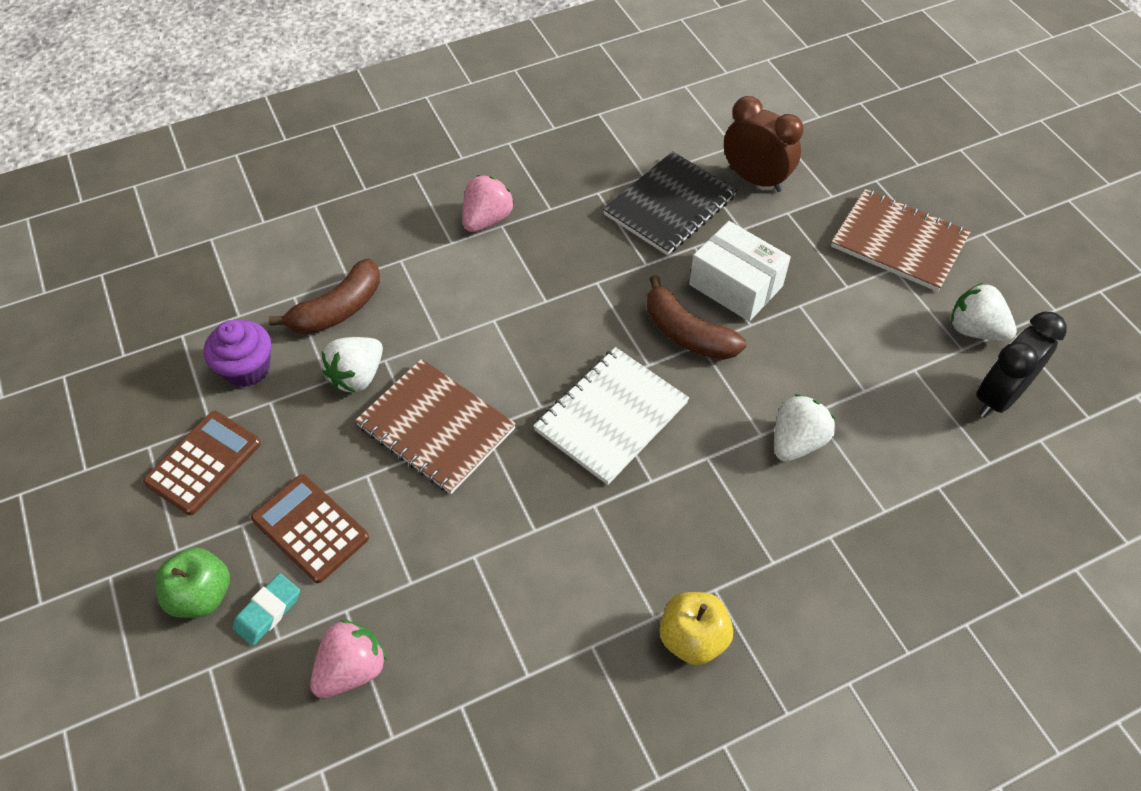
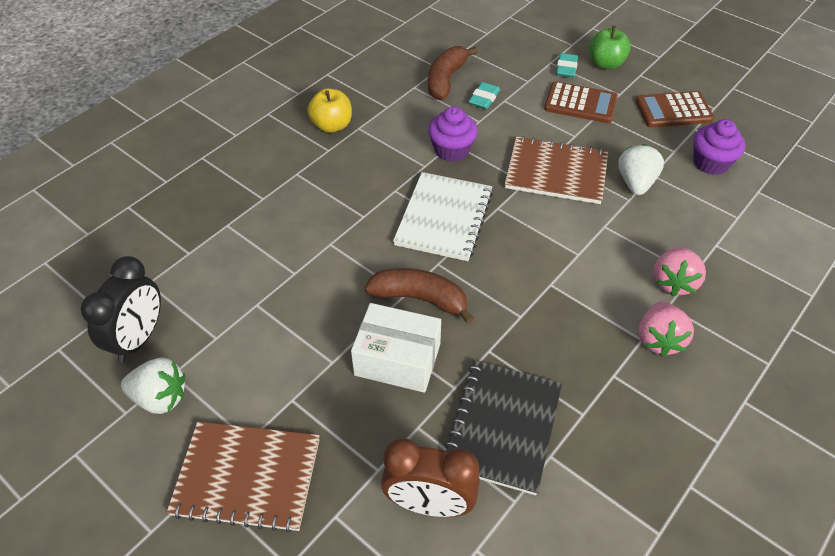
camera: 155 degrees right, 5 degrees down
(203, 463) = (673, 110): brown calculator -> brown calculator turned 75 degrees clockwise
(338, 310) = (696, 219): brown banana -> brown banana (446, 80)
(352, 669) = (503, 63): pink strawberry -> pink strawberry (673, 282)
(437, 598) = (484, 99): none -> turquoise eraser
(543, 517) = (451, 150): none -> purple cupcake
(796, 442) = (301, 247): white strawberry -> none

